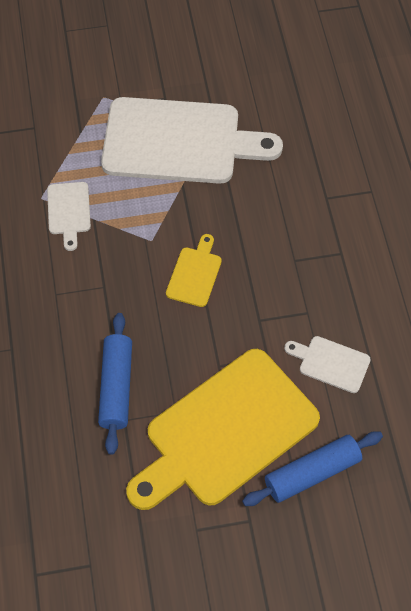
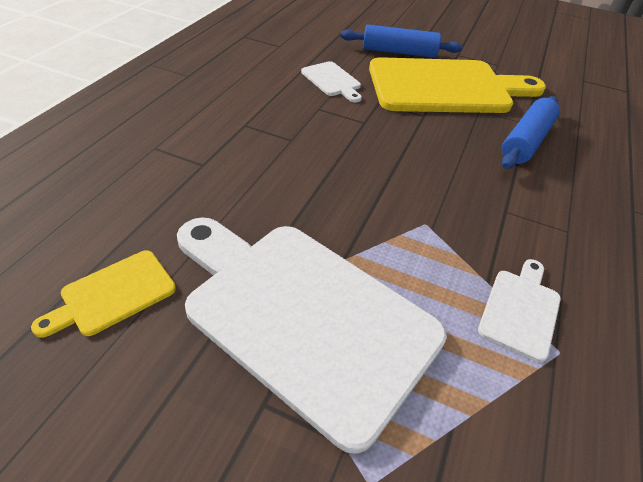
camera: 150 degrees left, 15 degrees down
(195, 274) = (397, 175): yellow cutting board -> yellow cutting board (113, 294)

